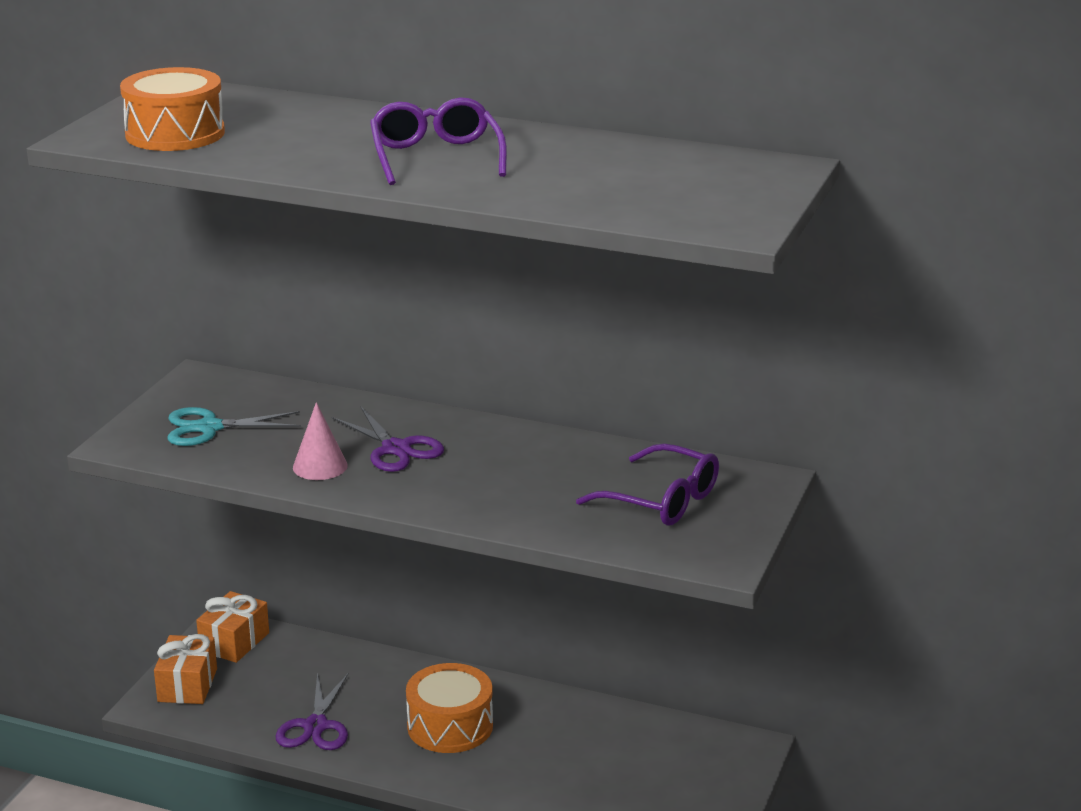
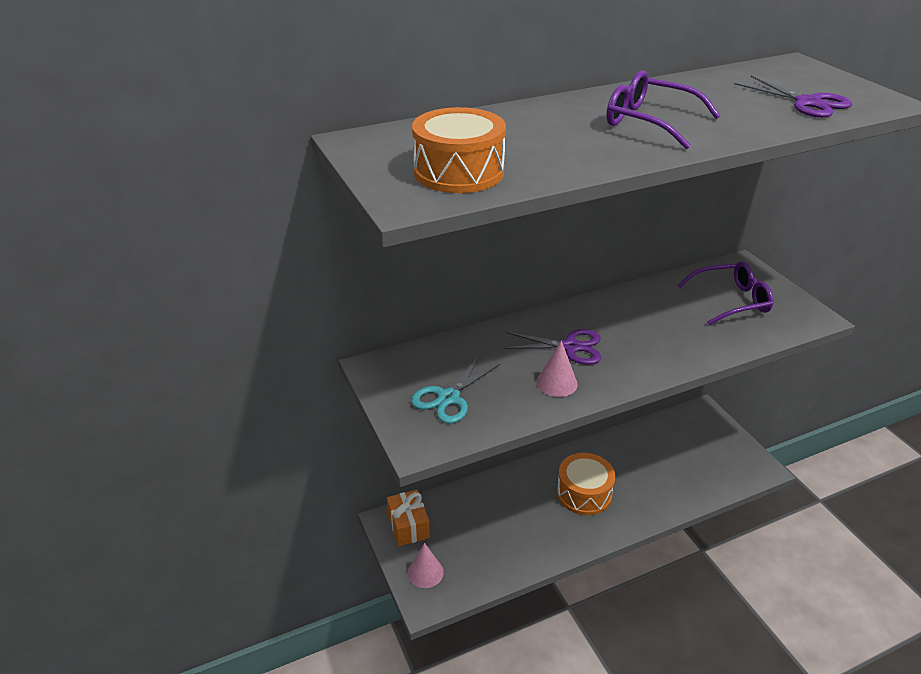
camera: 45 degrees left, 10 degrees up
(187, 685) = (425, 572): orange gift -> pink cone
(316, 726) = (527, 543): purple scissors -> purple scissors (807, 103)

